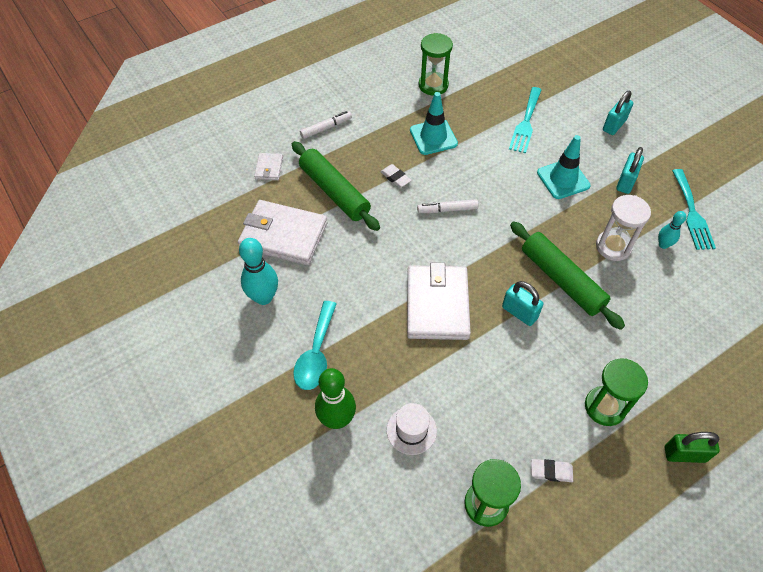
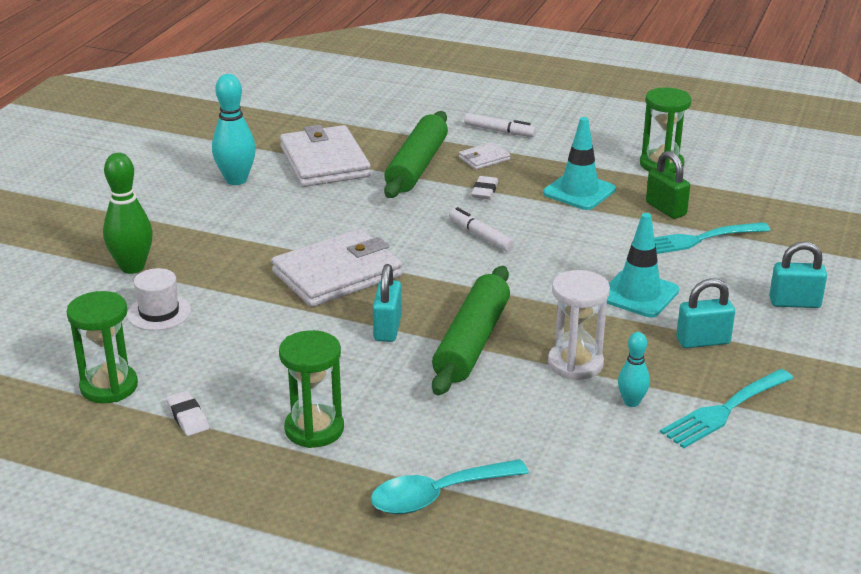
camera: 55 degrees right, 25 degrees down
(269, 168) = (401, 124): white wallet -> white wallet (484, 158)
(316, 354) = (198, 230): turquoise spoon -> turquoise spoon (437, 495)
(684, 454) = (304, 512): green padlock -> green padlock (665, 209)

